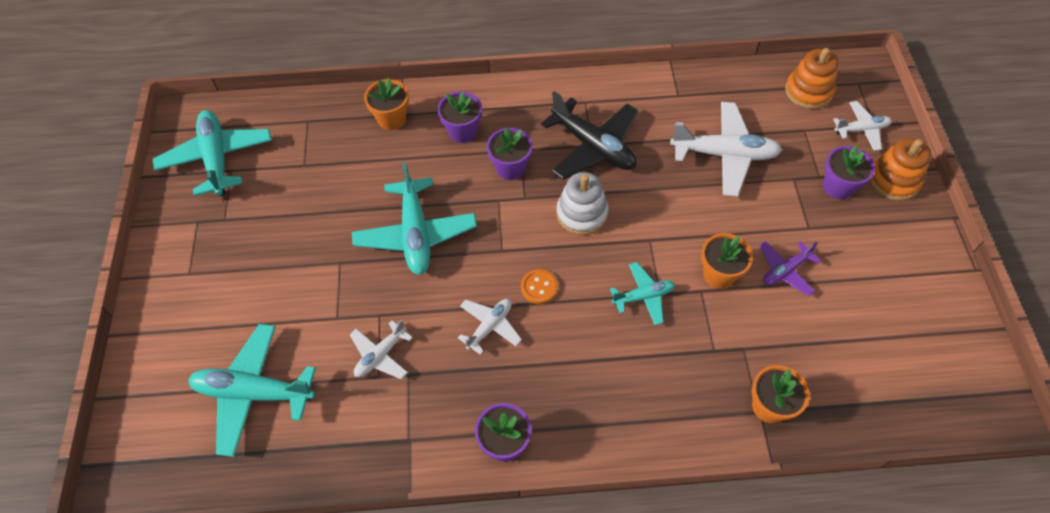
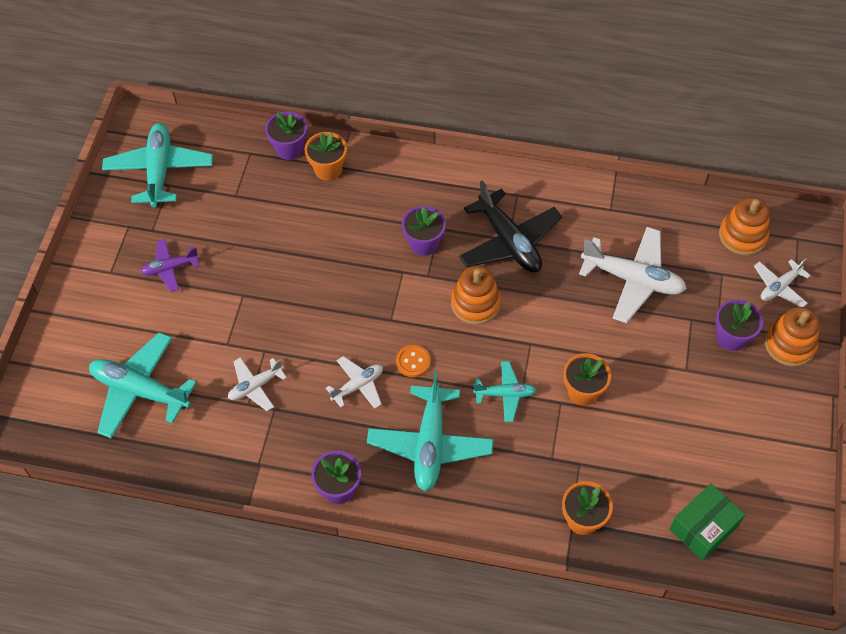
camera: 15 degrees right, 0 degrees up
(415, 234) = (317, 285): turquoise plane -> turquoise plane (430, 444)
(462, 131) = (390, 197): purple flower pot -> purple flower pot (289, 149)
(581, 214) = (475, 303): white stacking toy -> orange stacking toy
(785, 270) = (647, 404): purple plane -> purple plane (170, 268)
(861, 130) = (779, 287): white plane -> white plane turned 135 degrees clockwise
(891, 381) = (703, 527): none -> green box

